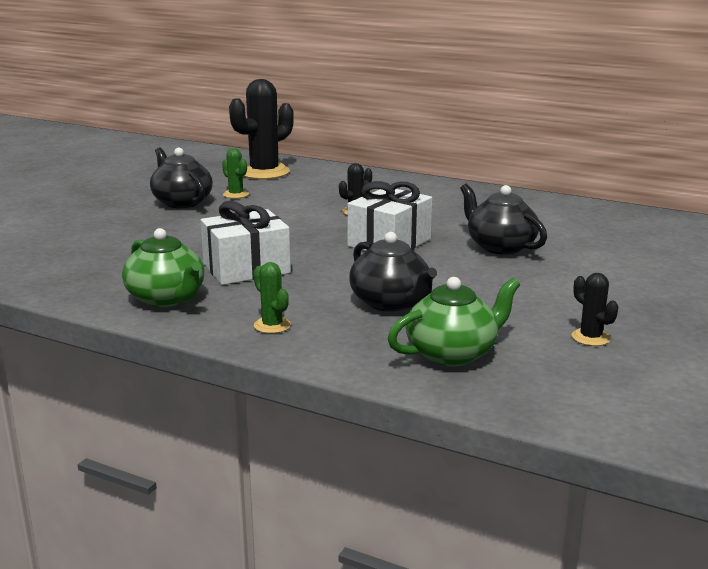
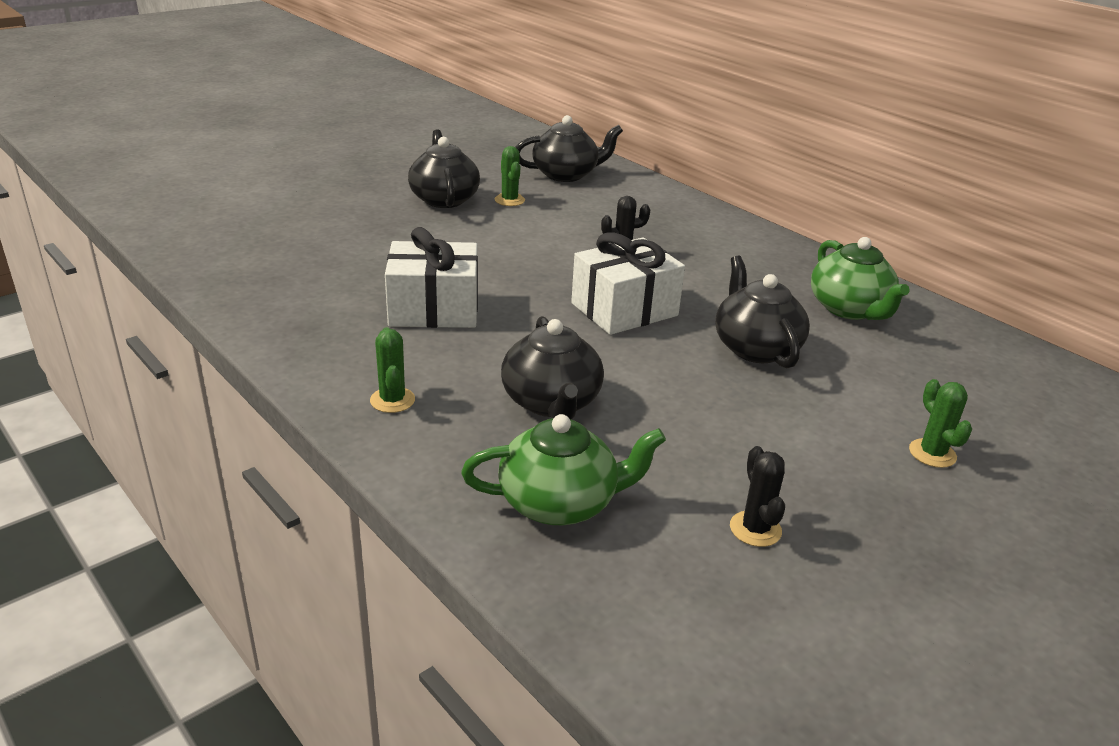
camera: 20 degrees right, 10 degrees up
(167, 299) = (317, 331): green teapot -> green teapot (850, 309)
(264, 172) = (566, 174): black cactus -> black teapot
(659, 278) = (932, 453): none -> green cactus

